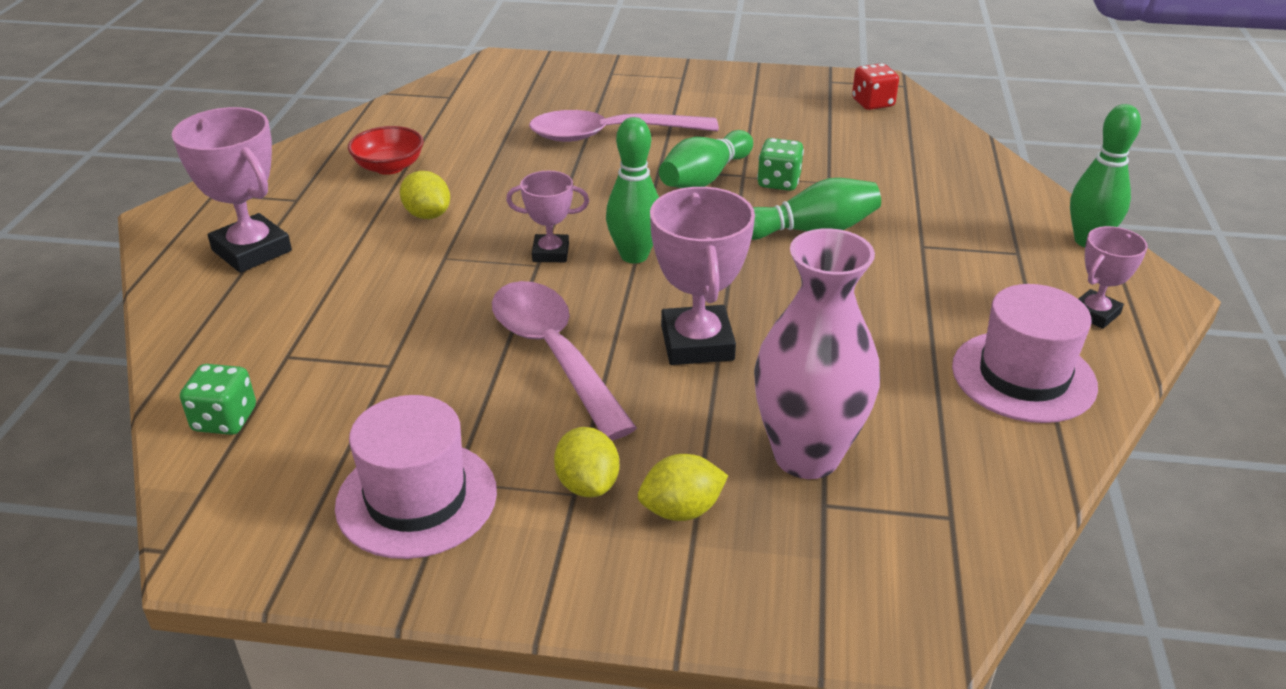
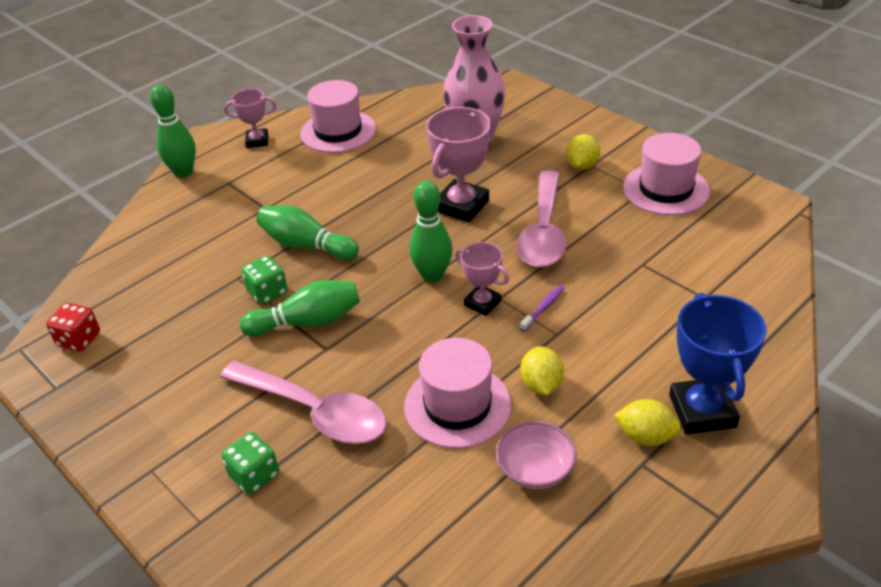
camera: 140 degrees left, 5 degrees up
(225, 420) = (755, 268): green dice -> green dice (254, 475)
(251, 251) = (702, 411): pink trophy -> blue trophy
(389, 167) = (535, 469): red bowl -> pink bowl
(478, 273) = (543, 308): none -> purple toothbrush
(493, 177) = (457, 405): none -> pink hat
(681, 510) = (550, 142): yellow lemon -> yellow lemon (645, 436)

